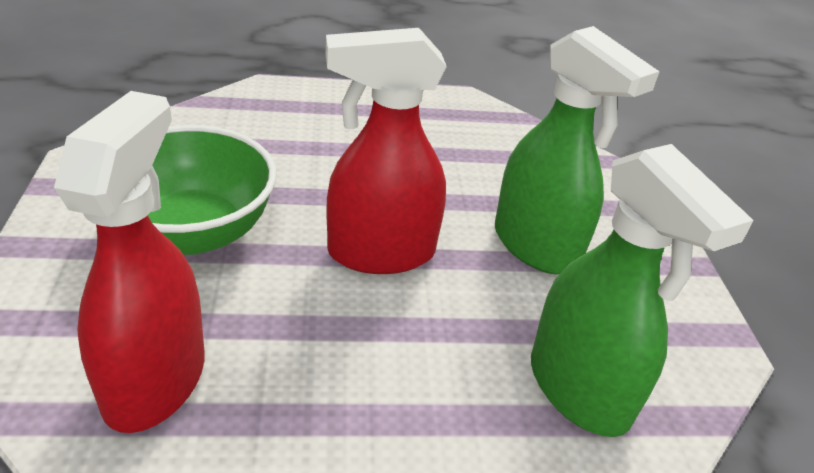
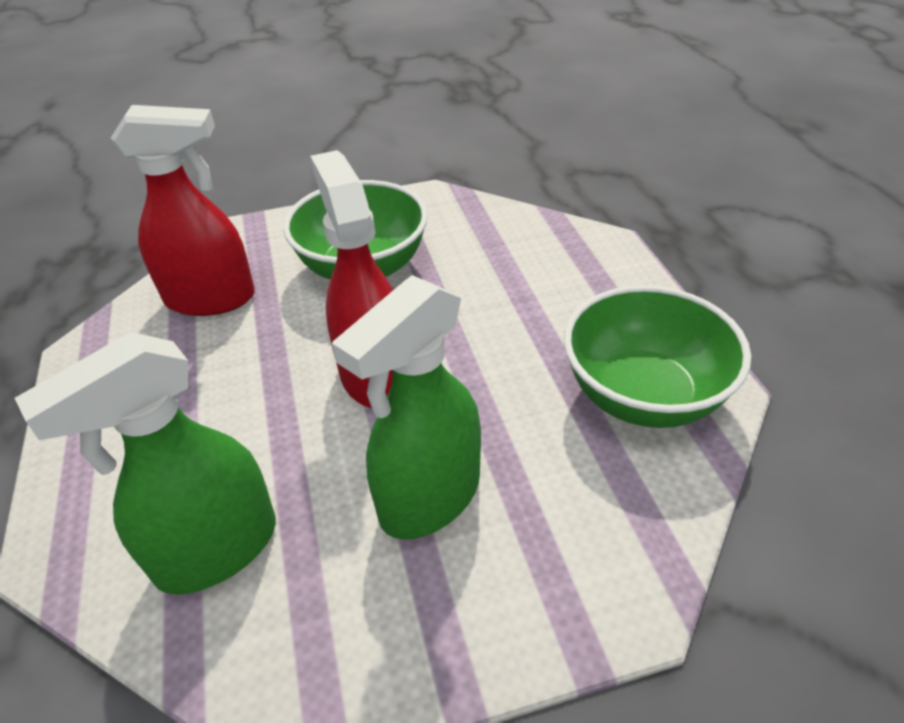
camera: 85 degrees right, 5 degrees up
(458, 127) = (643, 395): none -> green bowl

